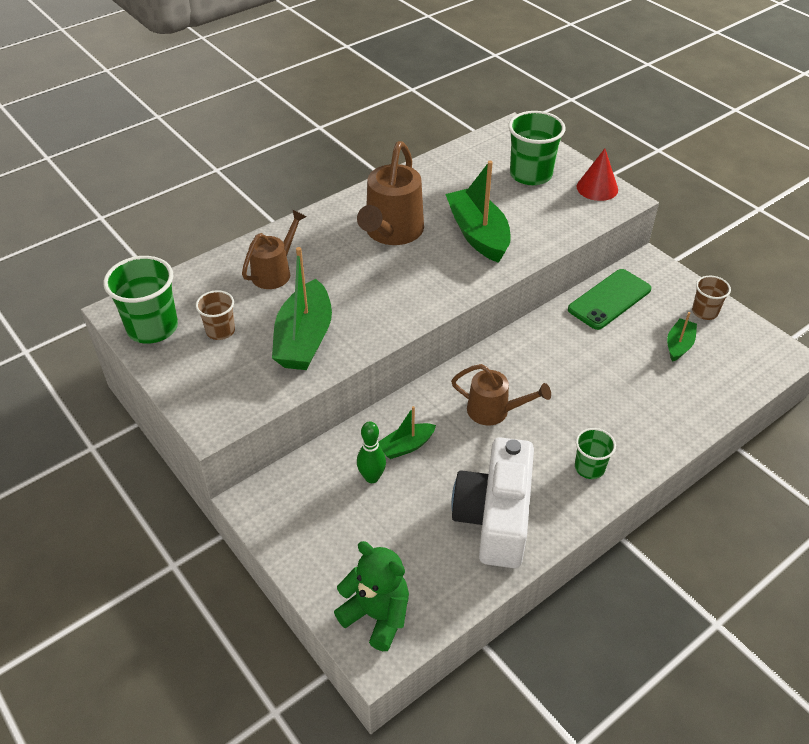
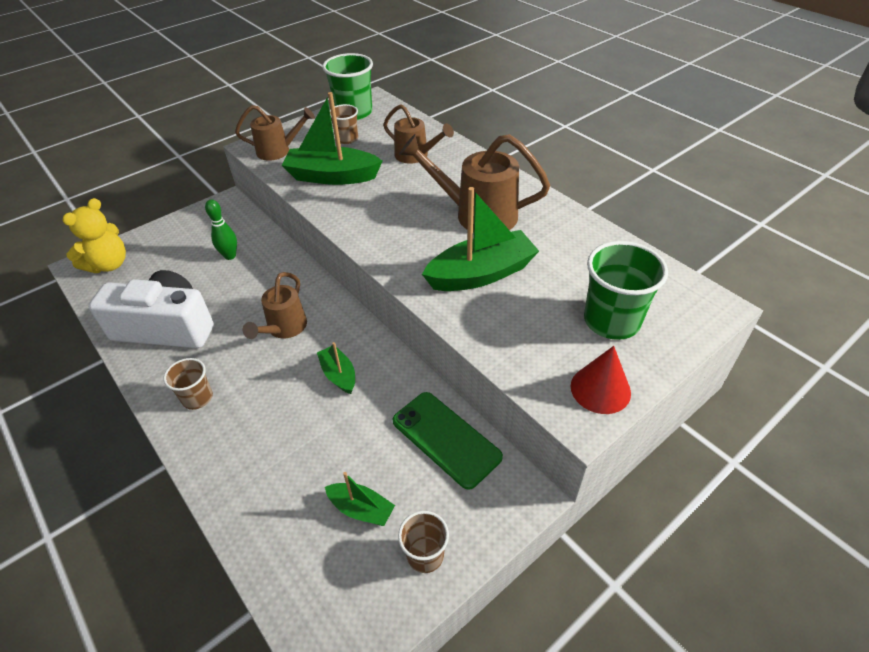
camera: 90 degrees right, 0 degrees up
(232, 395) = (278, 151): none -> brown watering can
(377, 615) = (109, 264): green teddy bear -> yellow teddy bear
(406, 446) = (256, 273): green boat -> green boat (339, 375)
(589, 468) = (197, 398): green cup -> brown cup

